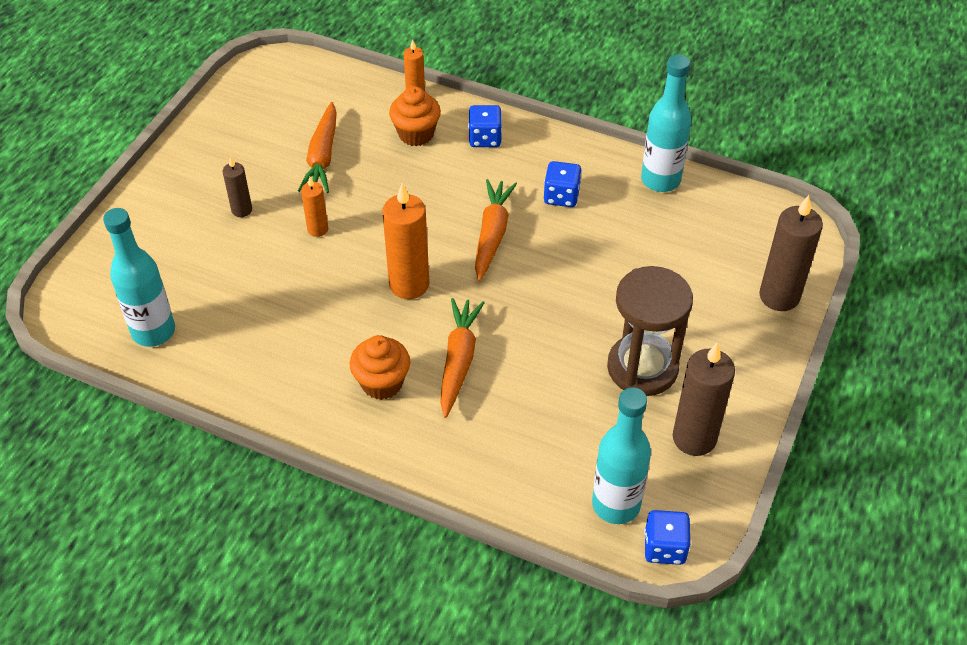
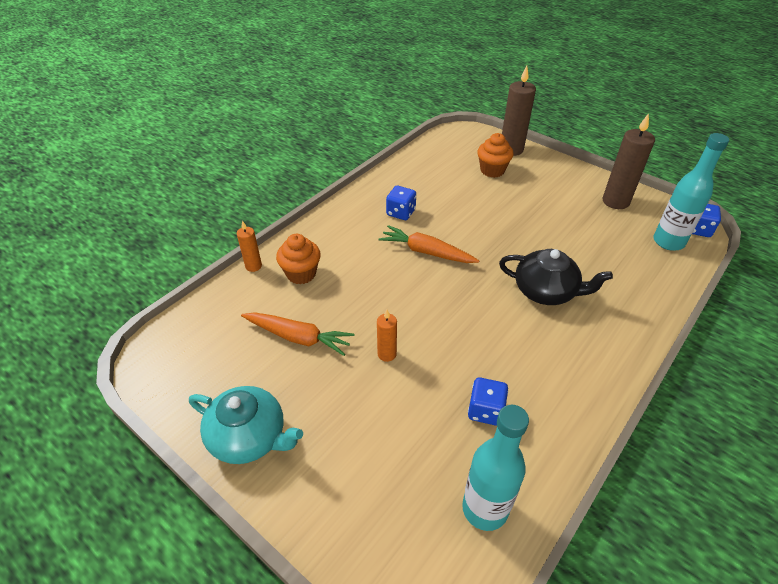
camera: 75 degrees left, 5 degrees down
(199, 156) = (249, 437): none -> turquoise teapot
(241, 210) = (341, 409): brown candle -> none
(382, 383) = (564, 338): orange cupcake -> orange cupcake (492, 170)
(409, 284) = (465, 305): orange candle -> none
(458, 361) = (546, 291): orange carrot -> black teapot
(485, 138) = (325, 237): blue dice -> blue dice (485, 410)
(642, 368) = (560, 209): brown hourglass -> none
(660, 180) = (403, 169): turquoise bottle -> none

